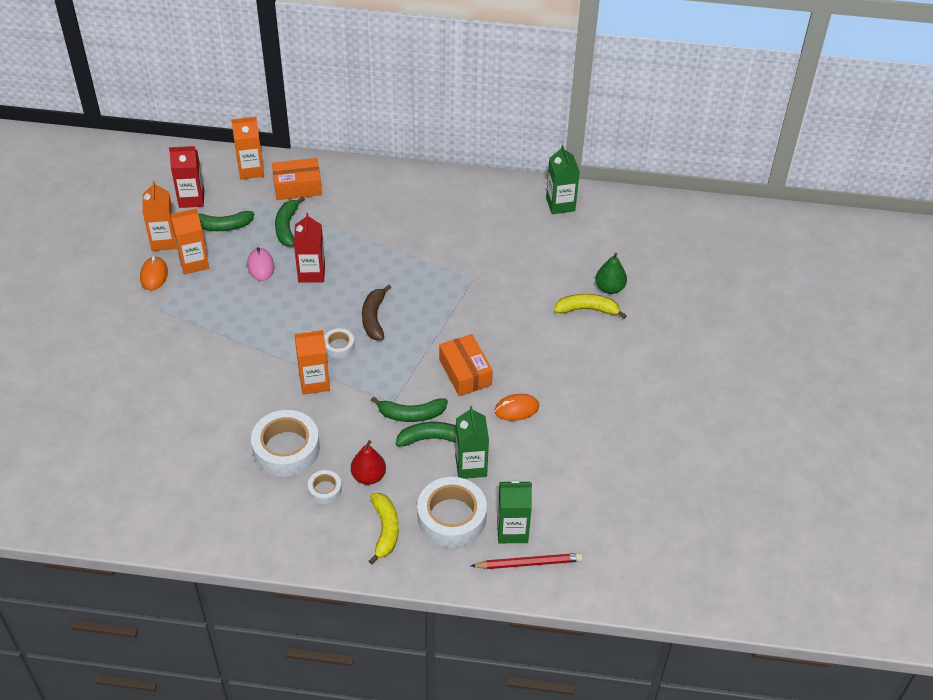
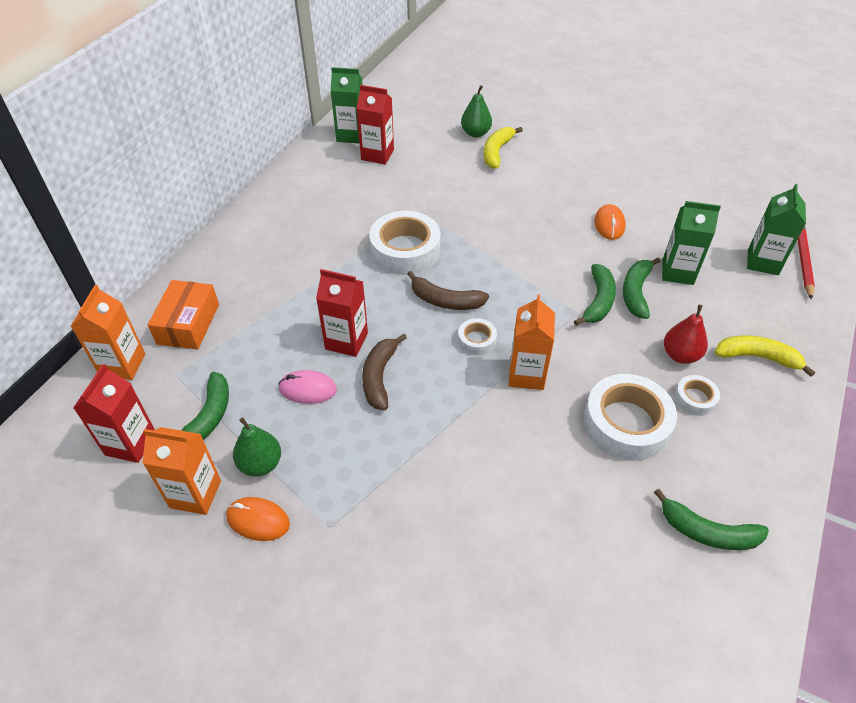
camera: 70 degrees left, 0 degrees up
(194, 263) = (260, 464): orange carton -> green pear
(284, 300) = (379, 377): none -> brown banana
(287, 227) = (253, 348): green banana -> green banana (707, 532)
(451, 517) = (743, 301): white tape -> white tape (405, 250)
(465, 372) = (550, 248): orange box -> none
(540, 229) = (377, 155): none -> red carton

